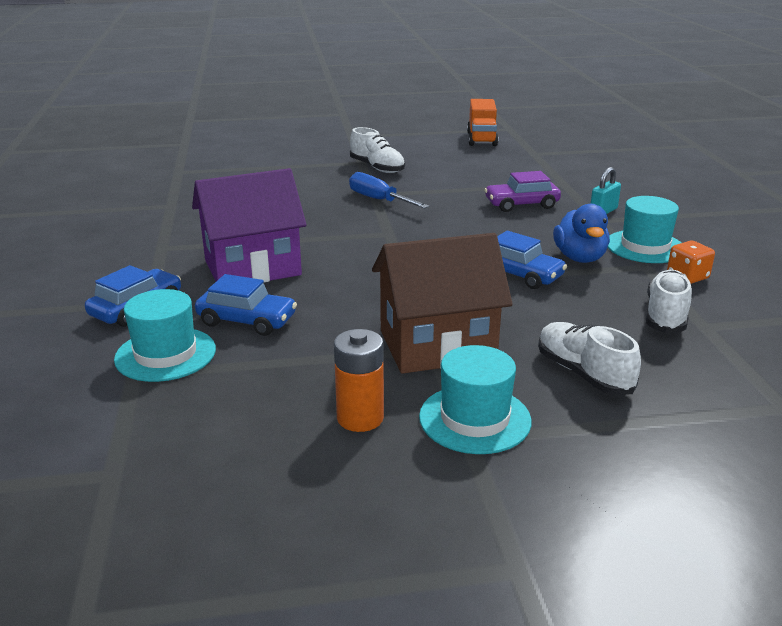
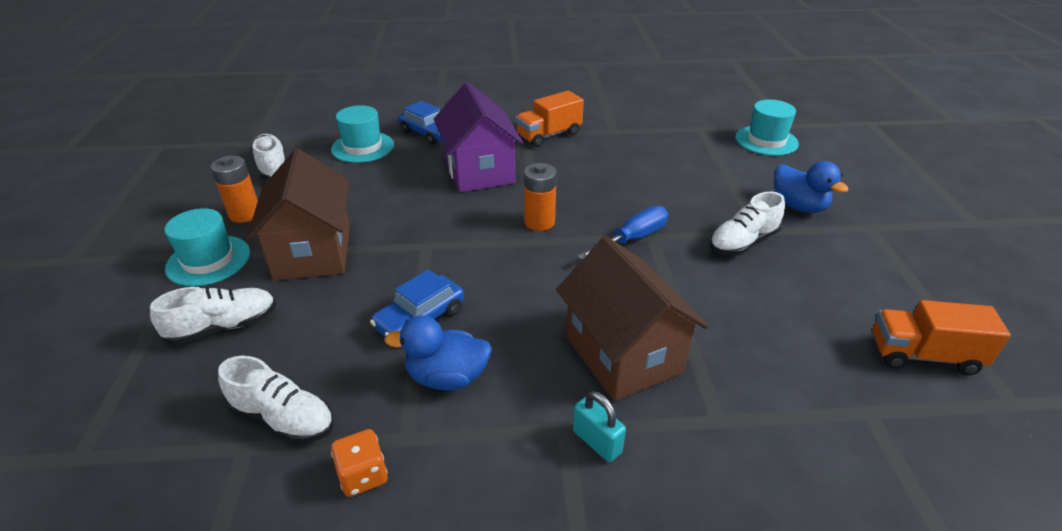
camera: 95 degrees right, 10 degrees up
(169, 235) = (549, 135): none -> orange truck
(215, 427) = (272, 167): none -> white shoe
(247, 320) = (393, 172): blue car -> none
(324, 150) = (798, 206): none -> blue duck
(358, 234) = (539, 222): none -> orange battery
(521, 204) = (623, 354): purple car -> brown house
(645, 247) = (465, 456): turquoise hat -> turquoise hat (766, 141)

